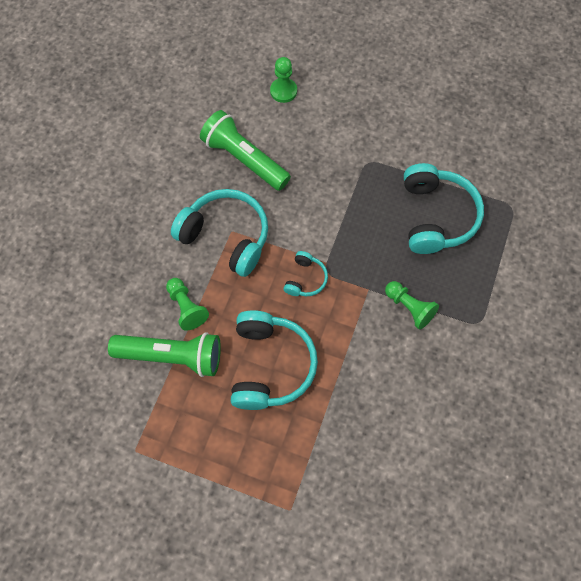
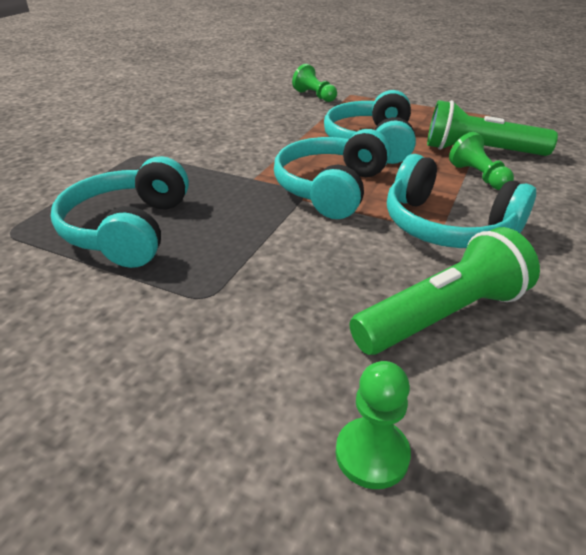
camera: 175 degrees left, 30 degrees down
(244, 159) = (442, 315): green flashlight -> green flashlight turned 75 degrees counterclockwise
(305, 279) = (331, 188): turquoise headphones -> turquoise headphones, size x2.03
(409, 308) = (210, 166): green pawn -> green pawn (315, 96)

